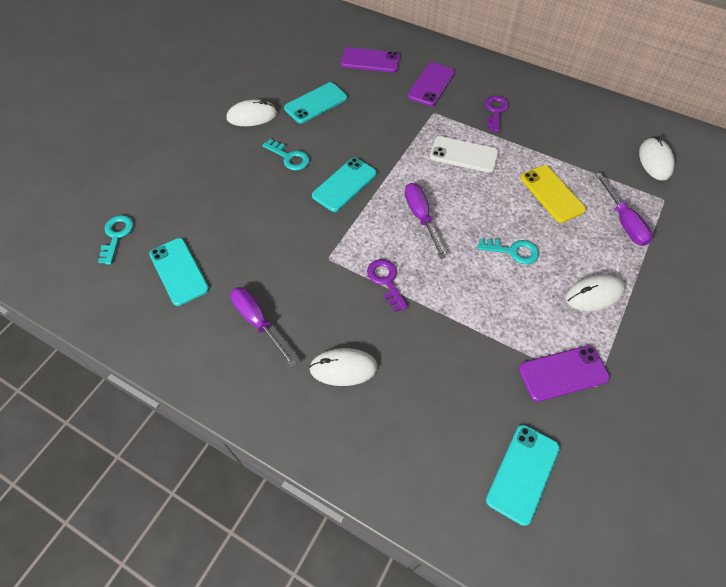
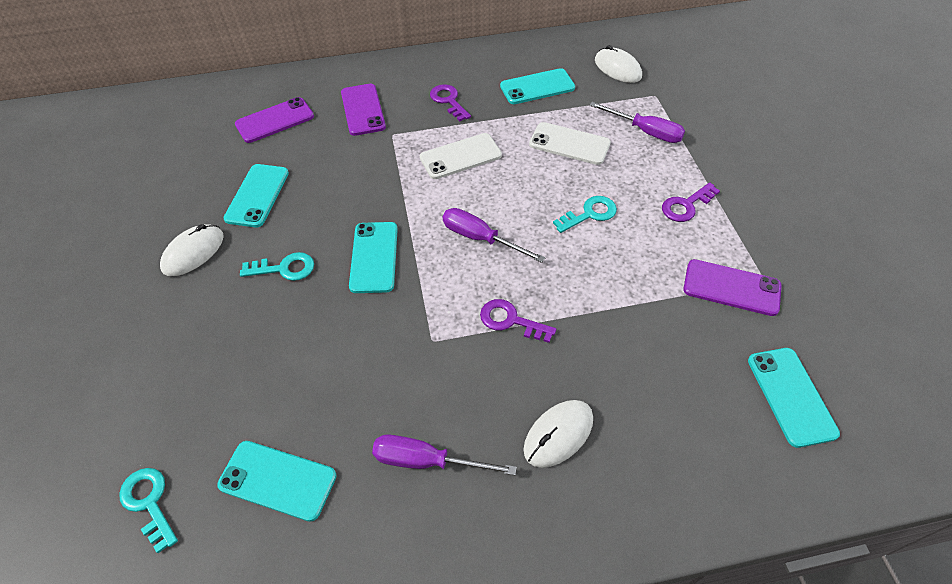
camera: 40 degrees left, 5 degrees down
(552, 194) = (569, 144): yellow phone -> white phone
(563, 373) = (731, 288): purple phone -> purple phone turned 75 degrees clockwise
(572, 138) = (537, 87): none -> turquoise phone
(594, 294) = (686, 206): white mouse -> purple key

